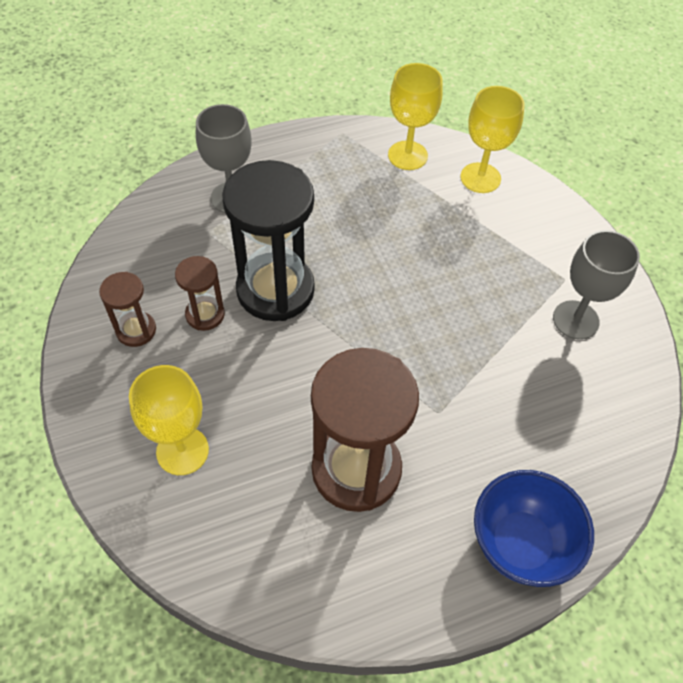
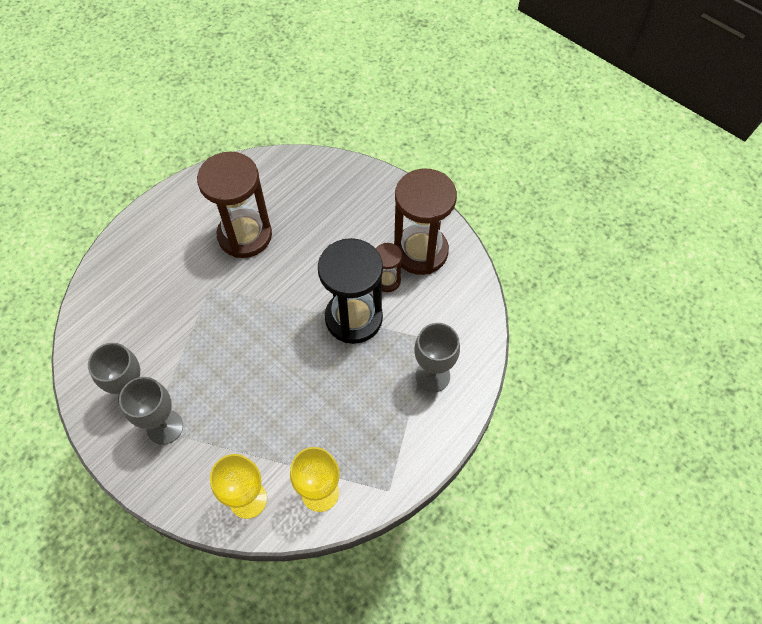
camera: 155 degrees right, 5 degrees up
(136, 330) = (420, 251): brown hourglass -> brown hourglass, size x2.04
(182, 451) = (344, 203): yellow goblet -> none
(520, 543) = (140, 239): blue bowl -> none
(548, 273) = (165, 427): none -> grey goblet

